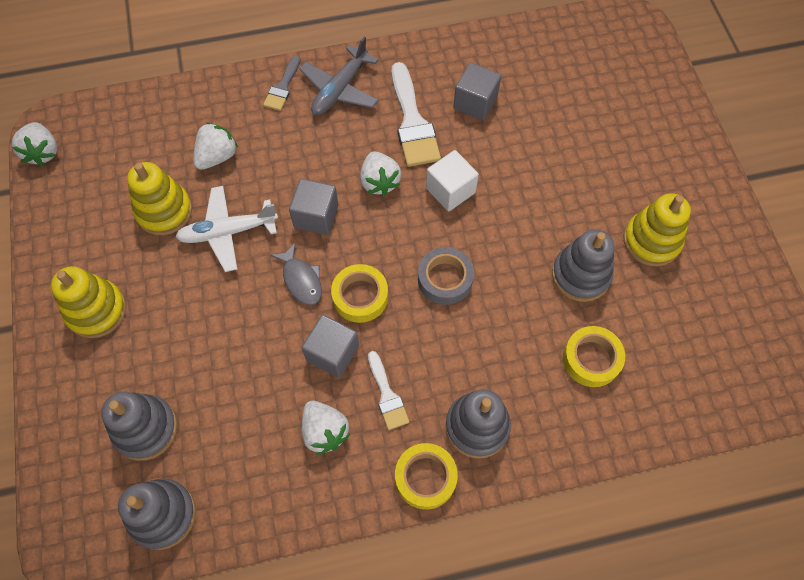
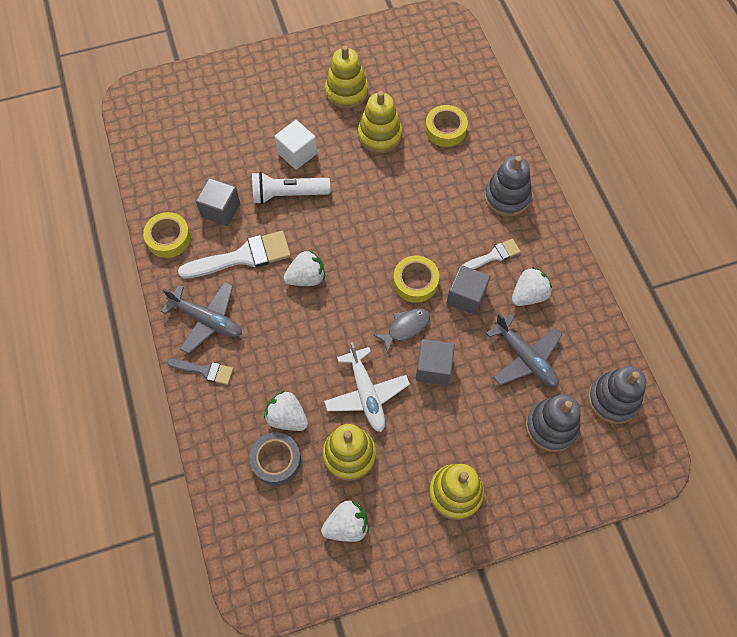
camera: 95 degrees left, 0 degrees up
(43, 152) = (290, 593): white strawberry -> white strawberry (347, 526)
(239, 412) = (525, 358): none -> grey plane
(316, 216) = (344, 324): grey cube -> grey cube (433, 368)
(425, 477) = (549, 227): yellow tape -> yellow tape (169, 238)
(445, 279) = (393, 223): grey tape -> grey tape (276, 460)
(450, 190) = (311, 224): white cube -> white cube (297, 153)
(493, 168) = (288, 194): none -> white flashlight
(580, 275) = (379, 135): grey stacking toy -> yellow stacking toy

